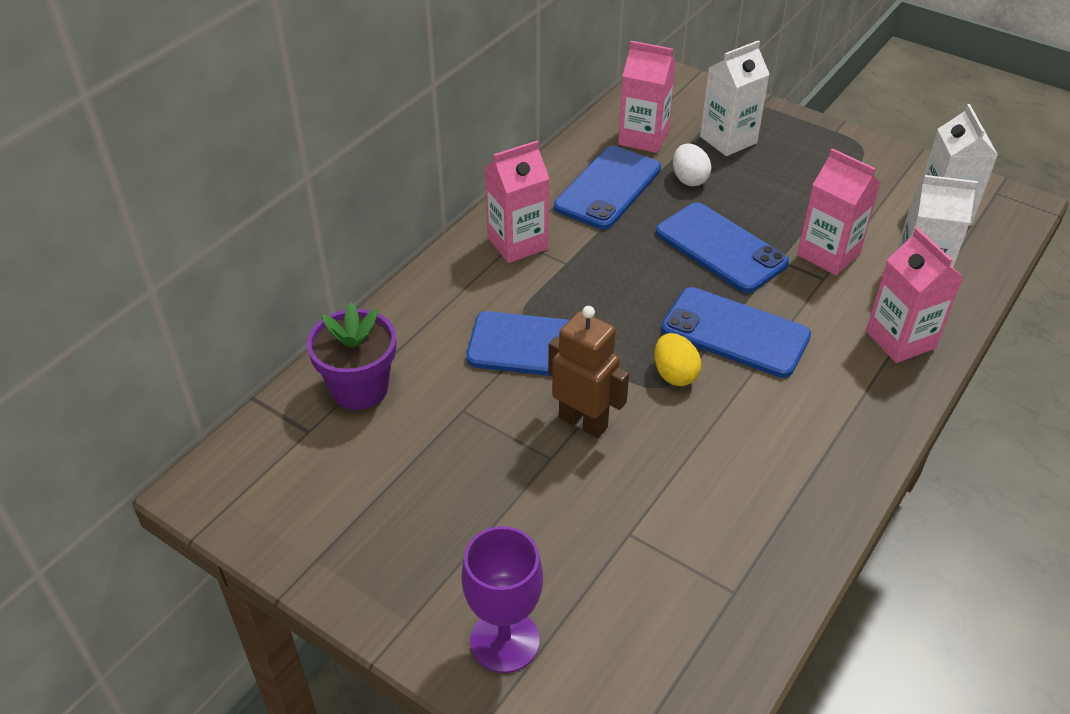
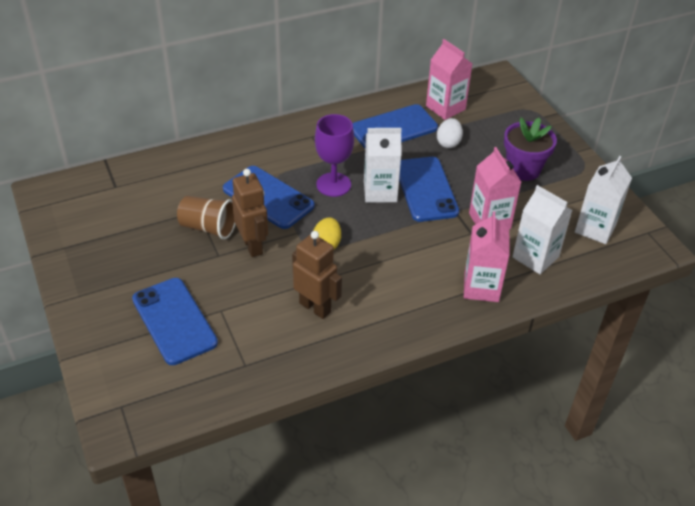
camera: 30 degrees right, 0 degrees up
(359, 388) = (158, 177): purple flower pot -> purple flower pot (523, 169)
(500, 426) = (208, 228): none -> brown cup
(504, 641) = (112, 327): purple goblet -> purple goblet (333, 184)
(517, 243) = (311, 138): pink carton -> none
(728, 140) = (498, 129): white carton -> white carton (380, 191)
(735, 332) = (384, 239): blue phone -> blue phone (174, 321)
(742, 464) = (315, 307): none -> brown robot

